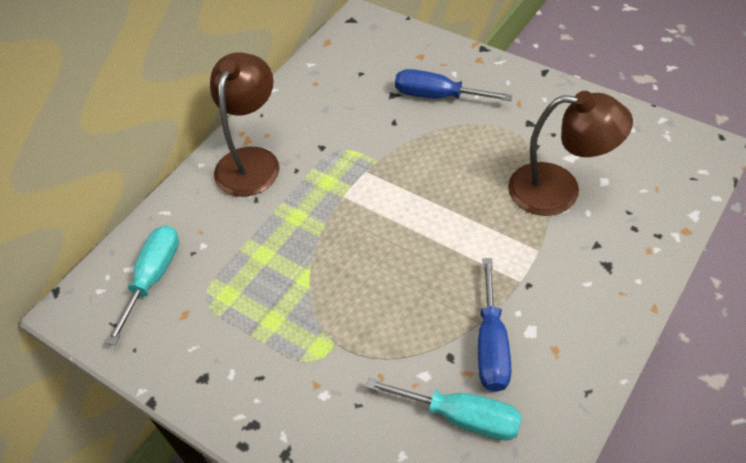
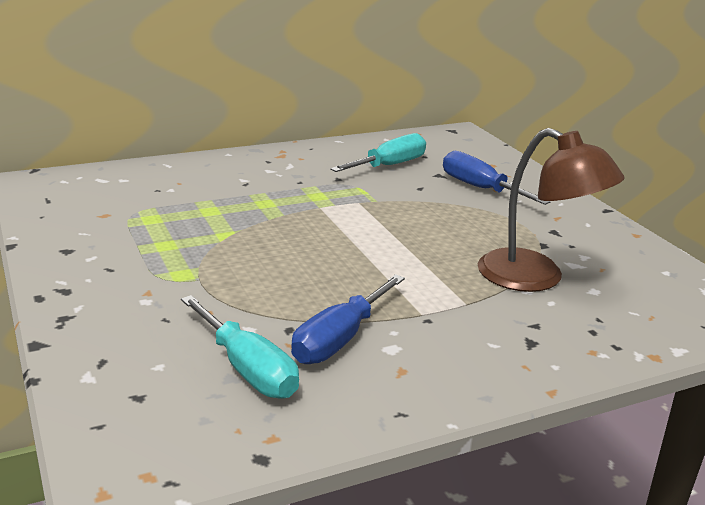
camera: 25 degrees right, 25 degrees down
(153, 278) = (110, 189): turquoise screwdriver -> turquoise screwdriver (389, 165)
(251, 160) = (270, 165): brown lamp -> none

